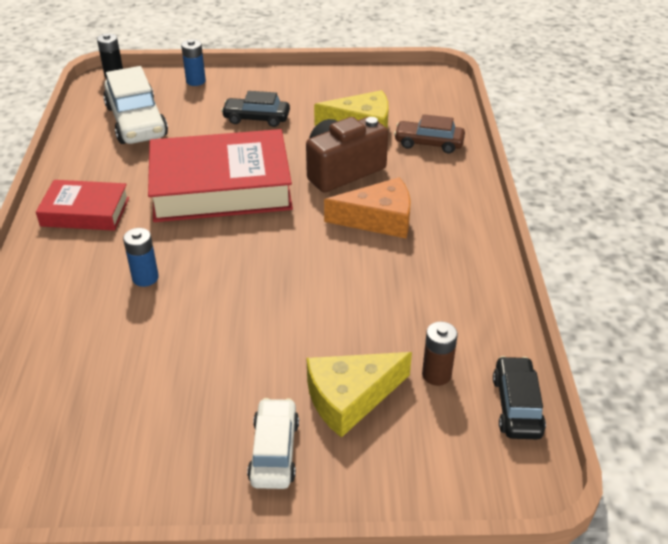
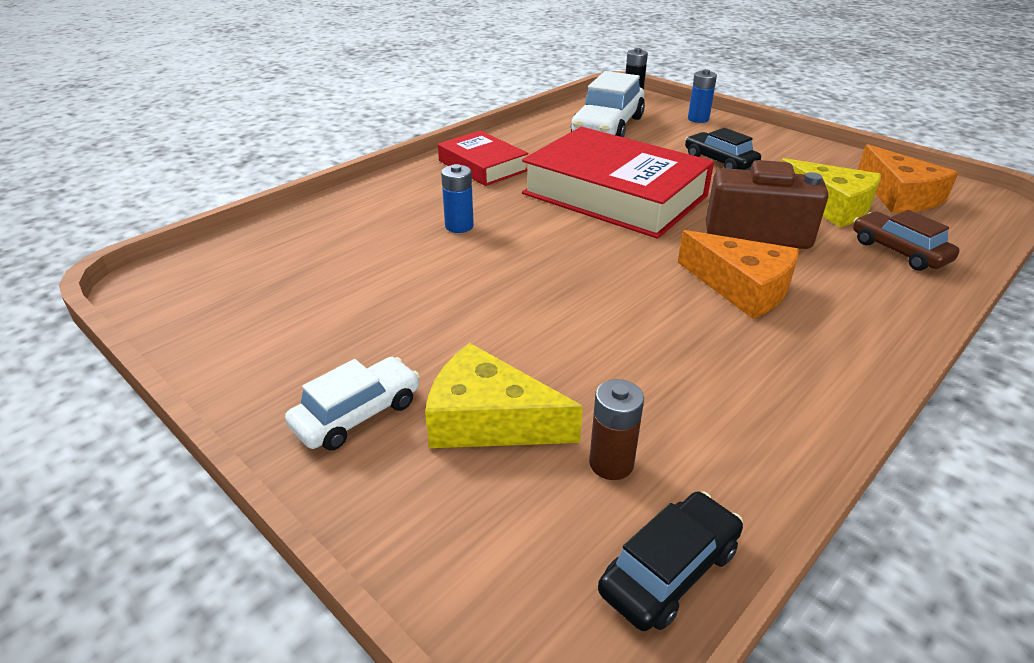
camera: 45 degrees right, 5 degrees down
(389, 96) = (899, 195): none -> orange cheese

